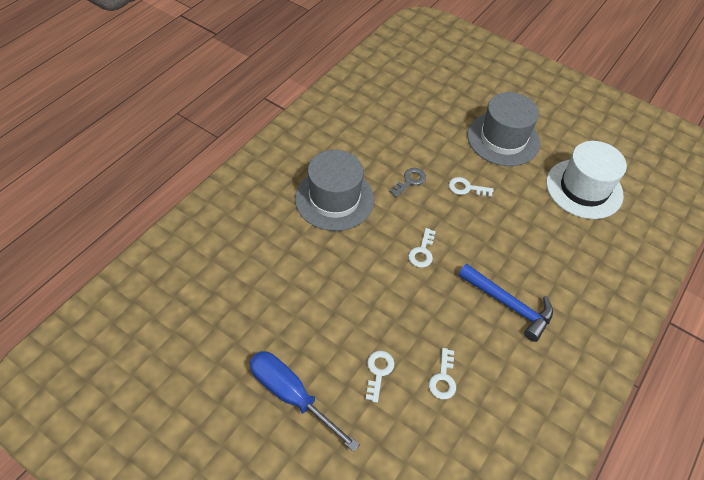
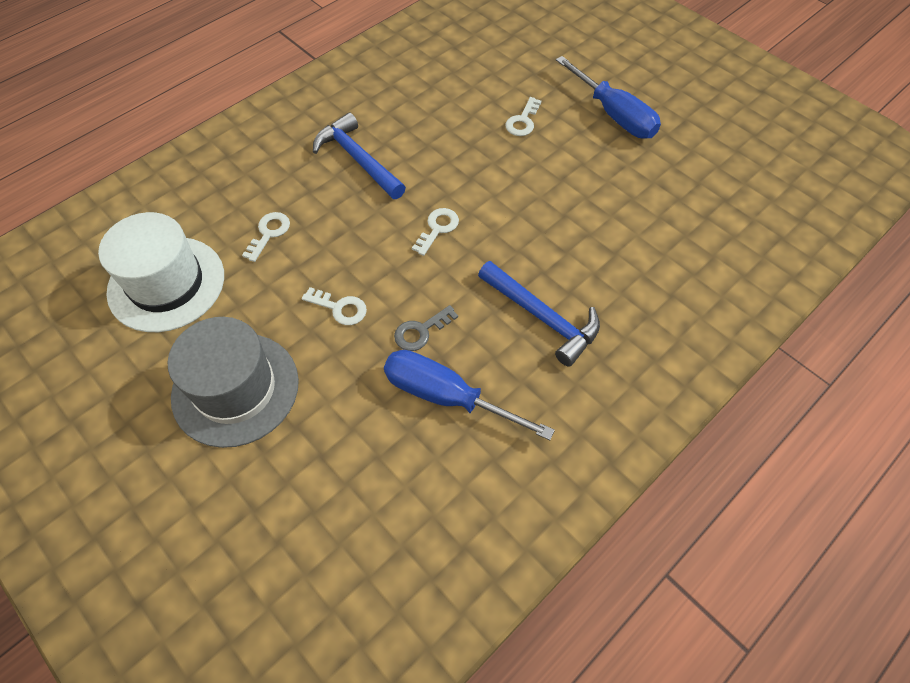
camera: 165 degrees left, 5 degrees up
(334, 199) = (542, 317): grey hat -> blue hammer
(383, 149) = (447, 396): none -> blue screwdriver
(443, 378) = (458, 108): white key -> white key (269, 233)

